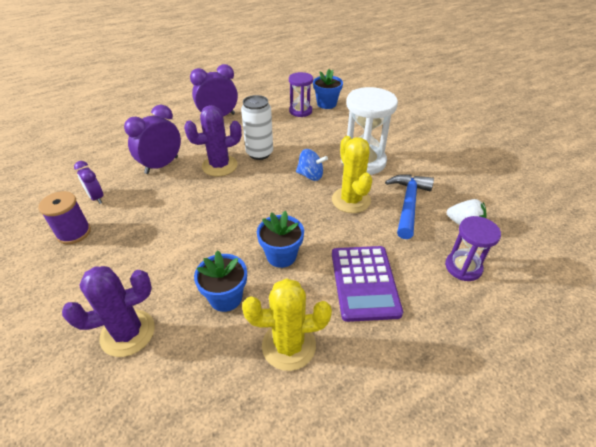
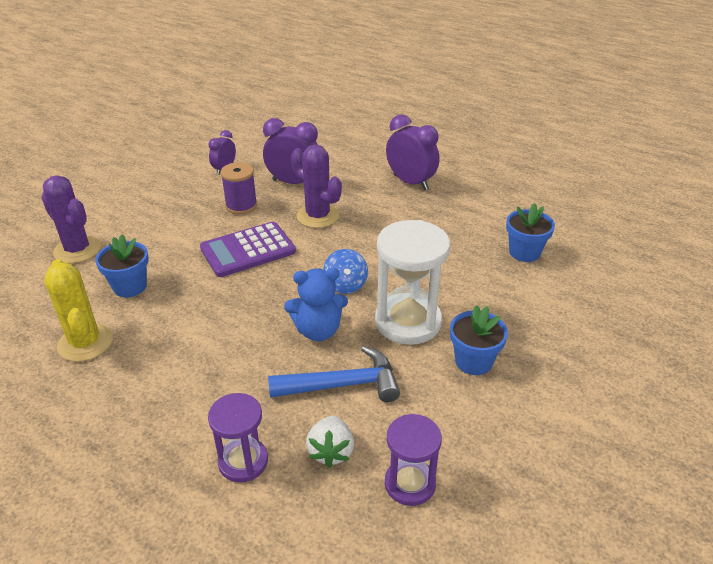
camera: 65 degrees right, 5 degrees down
(74, 233) = (175, 179): purple spool -> purple spool (241, 206)
(259, 153) = (361, 234): white can -> none
(281, 256) = (197, 303): blue flower pot -> blue flower pot (473, 361)
(300, 111) = (482, 236): purple hourglass -> purple hourglass (410, 484)
(351, 200) = (318, 330): yellow cactus -> blue teddy bear
(364, 282) = (182, 375): purple calculator -> purple calculator (248, 250)

